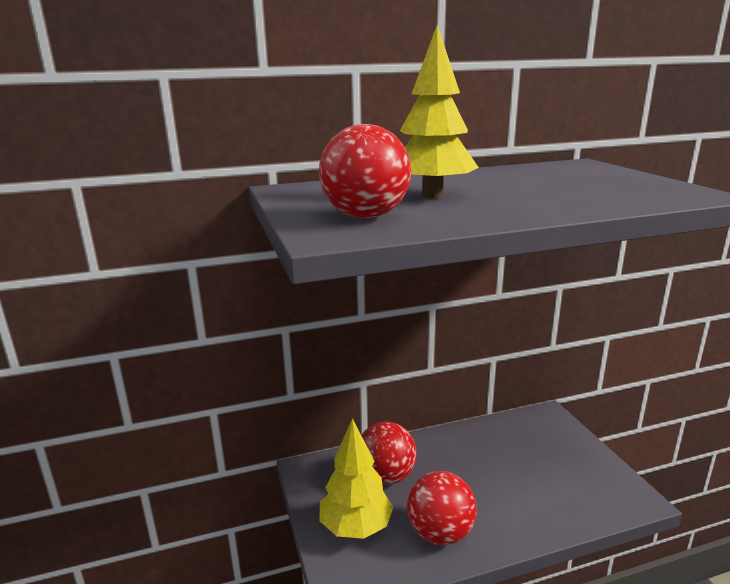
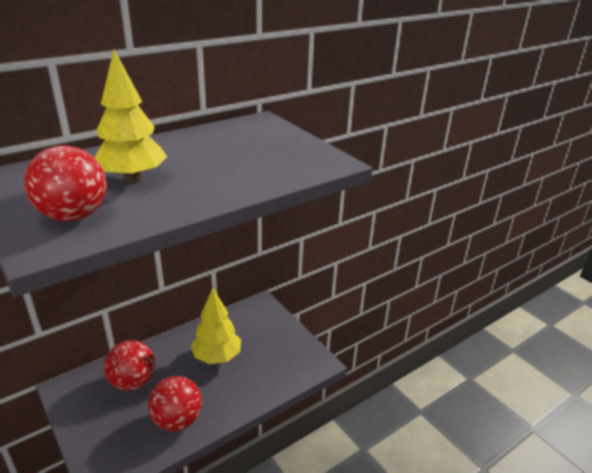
camera: 20 degrees left, 10 degrees up
(356, 527) = (110, 430): yellow tree -> yellow tree (217, 357)

